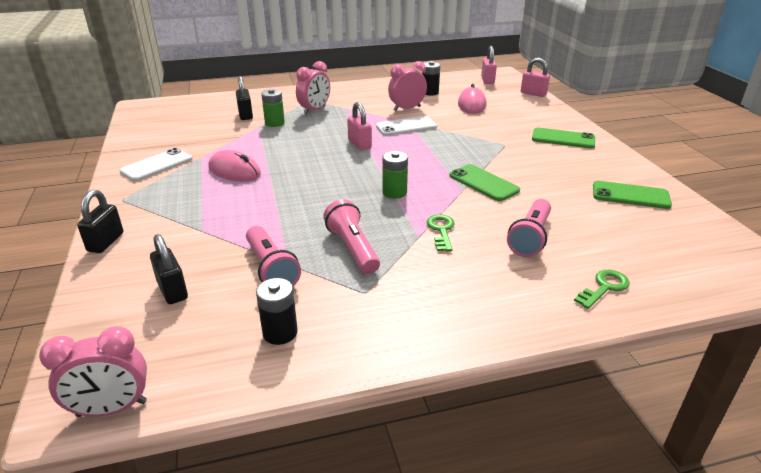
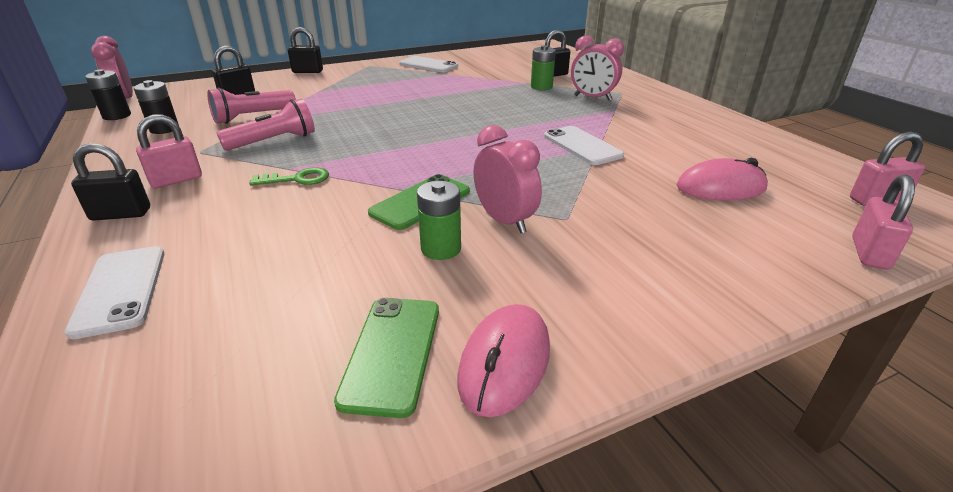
camera: 80 degrees right, 0 degrees up
(234, 171) = (424, 87): pink mouse -> pink mouse (505, 363)
(359, 144) = (508, 126): pink padlock -> pink padlock (176, 180)
(394, 192) = (387, 151): green battery -> green battery (441, 249)
(407, 109) = (649, 142): pink clock -> pink clock (505, 221)
(430, 92) = (737, 154): black battery -> black battery (117, 116)
(499, 314) = (121, 214): none -> black padlock
(530, 238) = (265, 236): pink flashlight -> none
(563, 139) = (633, 282): green phone -> none
(604, 287) = (120, 290): green key -> white phone

